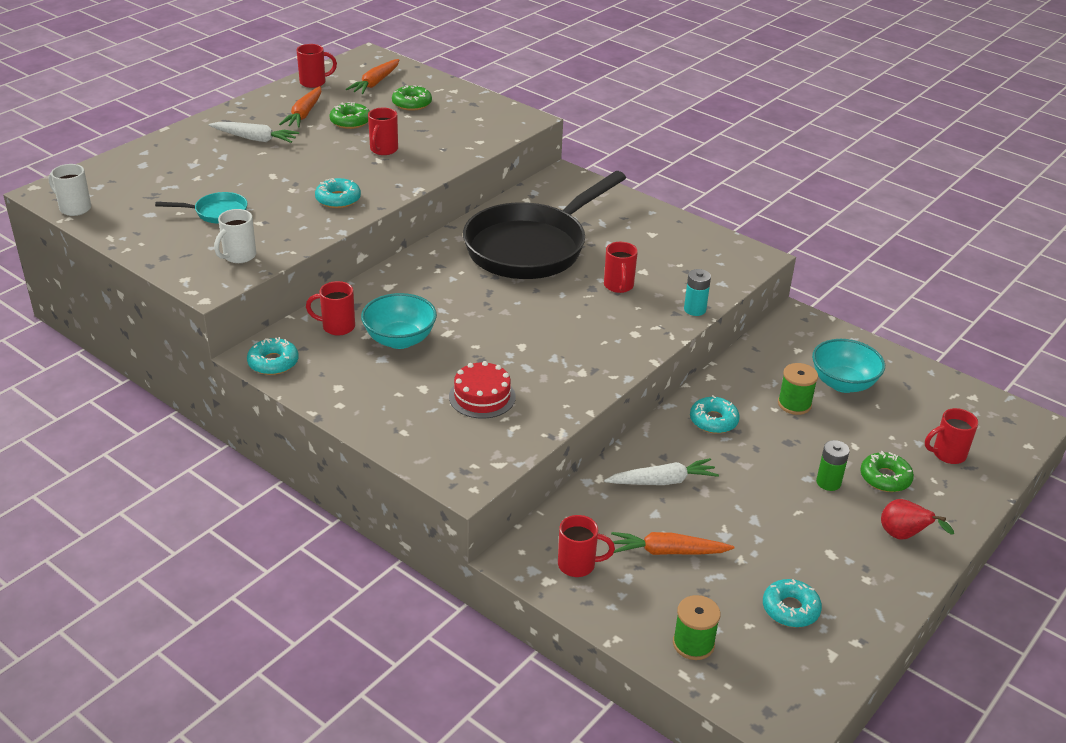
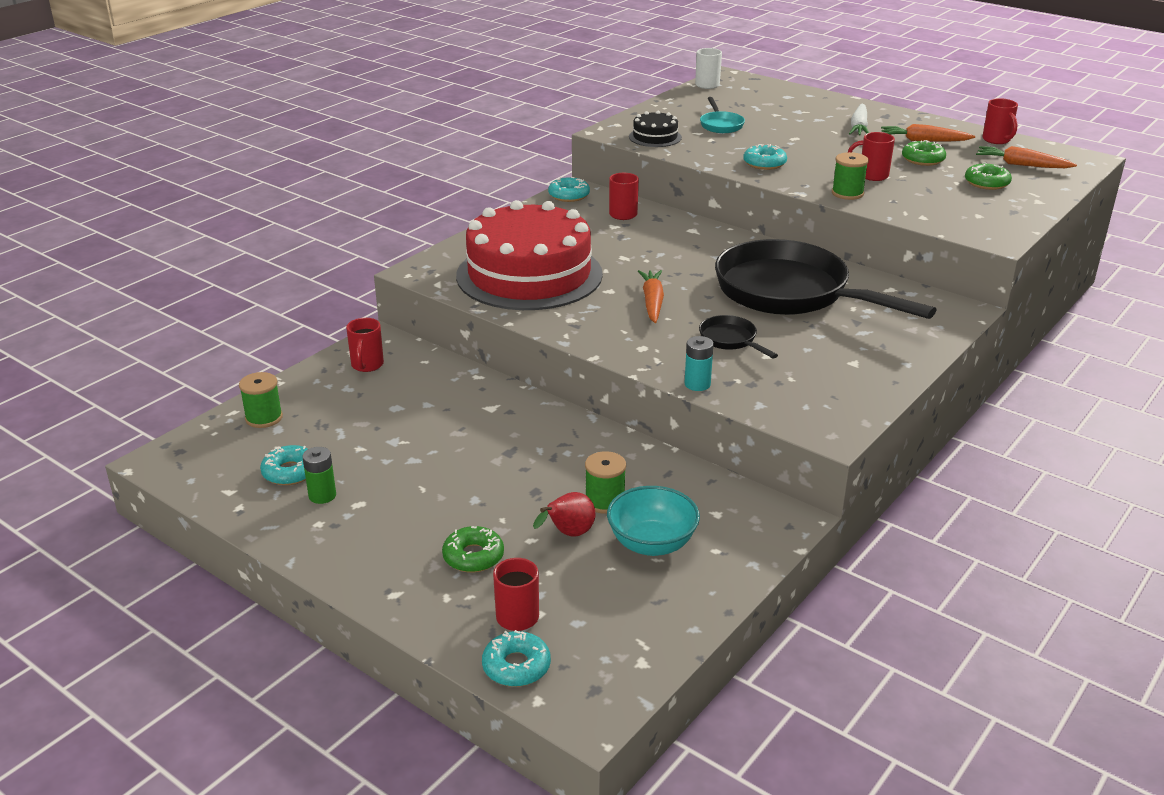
camera: 90 degrees right, 5 degrees down
(239, 256) = (655, 137): white mug -> black cake
(400, 340) = (609, 238): turquoise bowl -> none
(423, 167) = (847, 193): none -> green spool
(482, 397) = (529, 275): red cake -> red cake, size x2.41
(619, 286) = (730, 340): red mug -> black pan
(662, 481) = (472, 409): white carrot -> none
(667, 551) = (376, 409): orange carrot -> orange carrot (652, 302)
(713, 421) = (568, 443): turquoise donut -> turquoise donut (516, 666)
(828, 482) = (467, 513): green battery -> green battery (322, 495)
(903, 536) = (376, 558): red pear -> red pear (568, 534)

